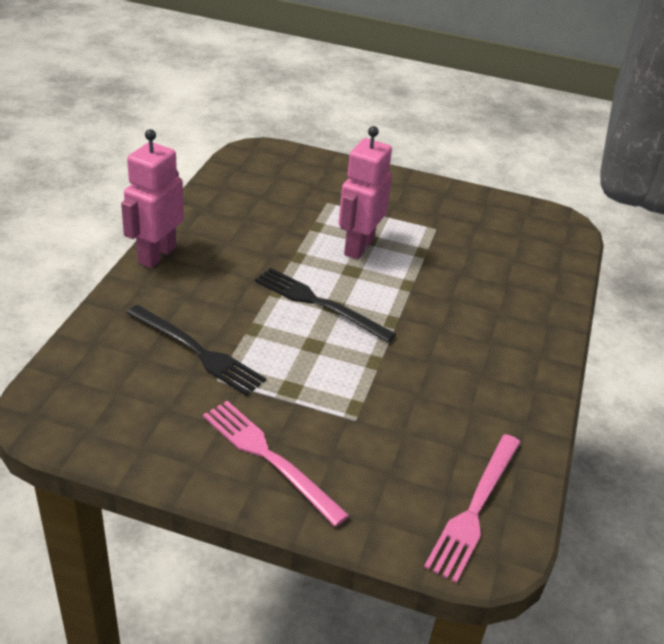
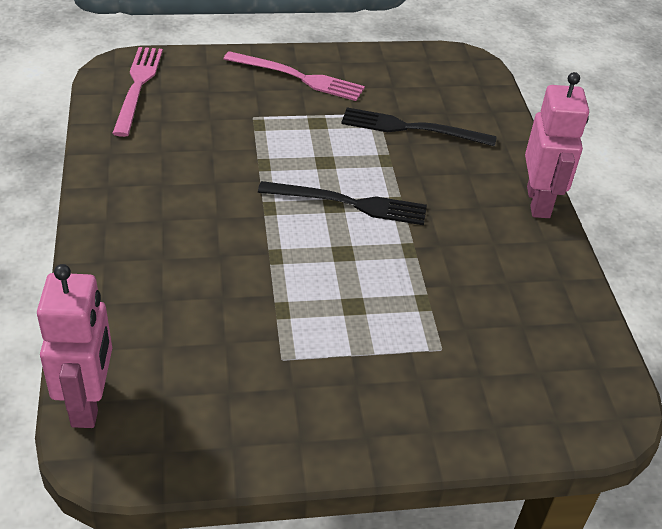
camera: 155 degrees right, 5 degrees up
(358, 247) = (357, 289): pink robot -> pink robot (89, 403)

